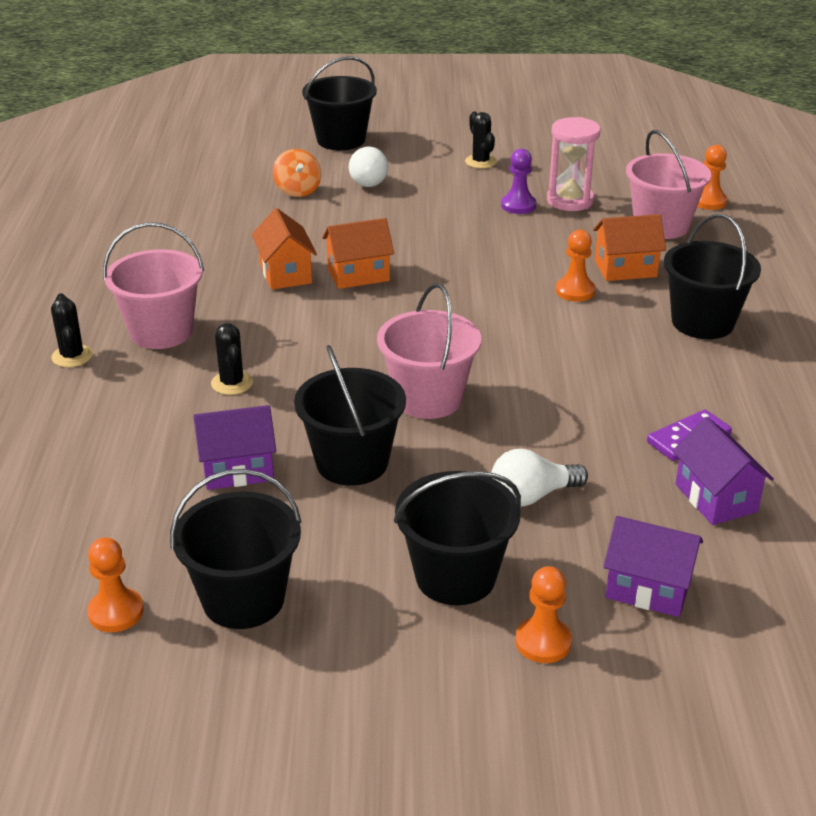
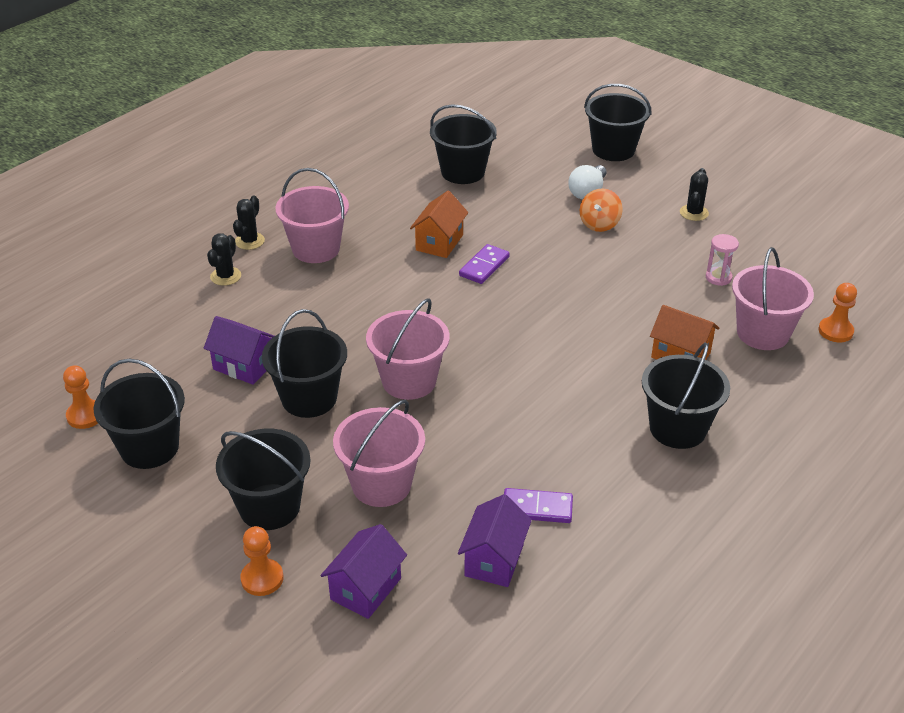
camera: 40 degrees right, 5 degrees up
(222, 207) = (462, 172): none -> black bucket
(232, 383) = (311, 306): black cactus -> black cactus (225, 276)
(298, 190) = (529, 180): orange spinning top -> orange spinning top (599, 224)
(358, 275) = (484, 266): orange house -> purple domino
(518, 205) = (672, 263): purple pawn -> none
(532, 496) = (381, 484): white light bulb -> pink bucket
(570, 200) = (718, 277): pink hourglass -> pink hourglass, size x0.61
(575, 291) = (616, 354): orange pawn -> none
(648, 588) = (366, 589): purple house -> purple house turned 60 degrees clockwise

